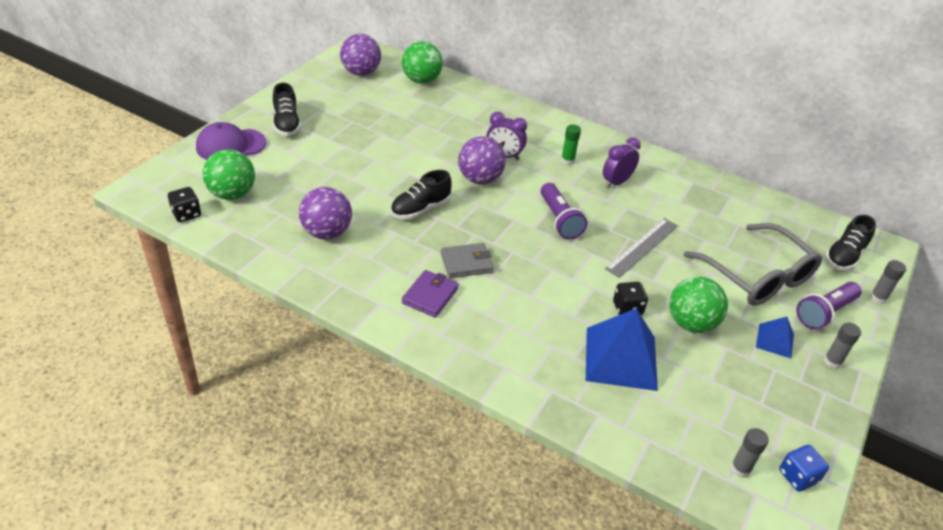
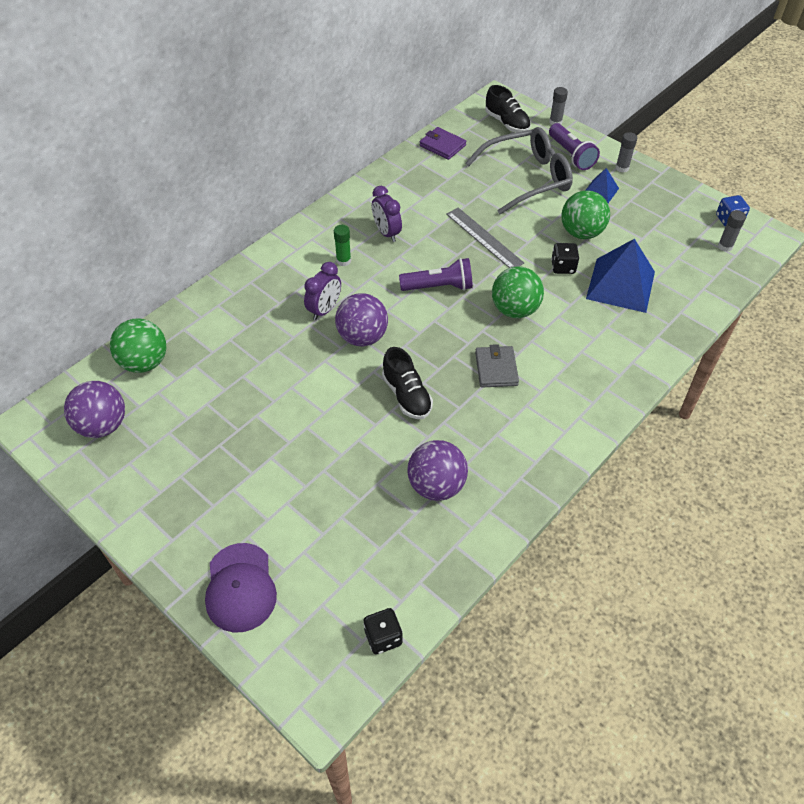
camera: 75 degrees left, 10 degrees up
(232, 194) = (350, 584): green ball -> green ball (515, 310)
(286, 124) = (205, 519): black shoe -> none
(430, 296) = (541, 404): purple wallet -> purple wallet (442, 145)

